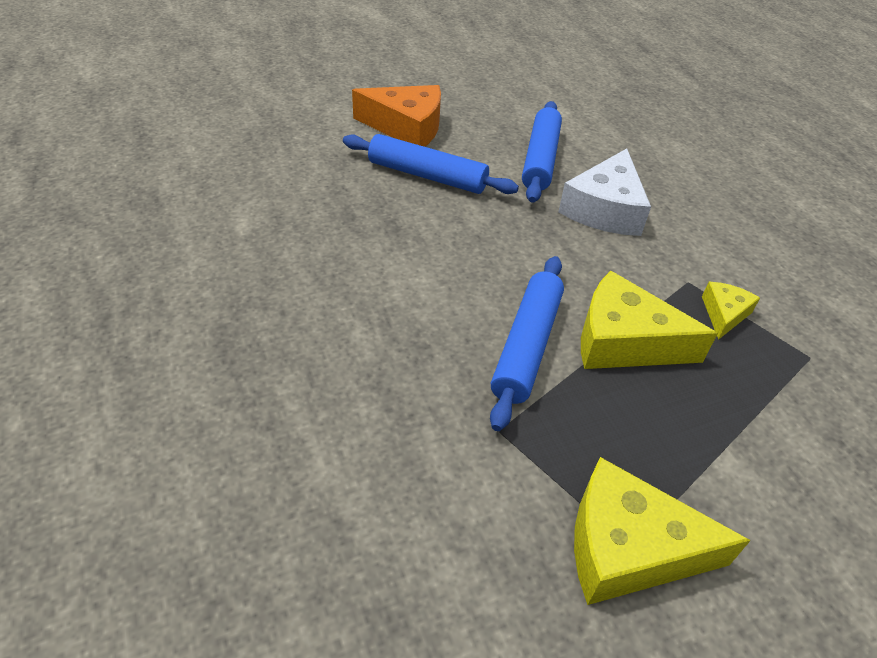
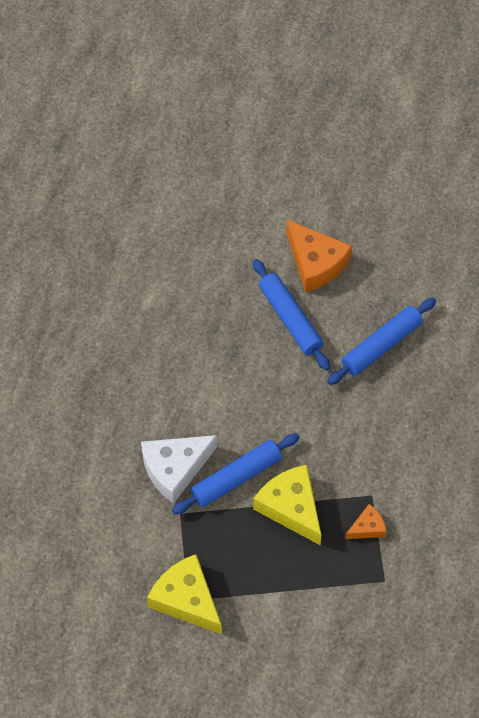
camera: 40 degrees right, 15 degrees up
(605, 209) = (380, 413): white cheese -> white cheese (175, 469)
(724, 314) = (367, 527): yellow cheese -> orange cheese

